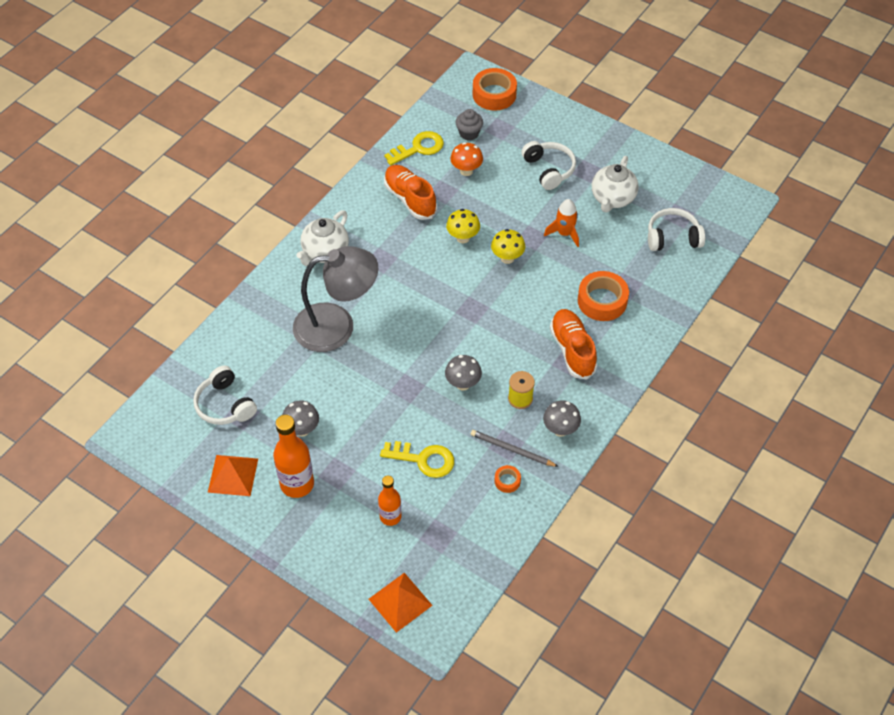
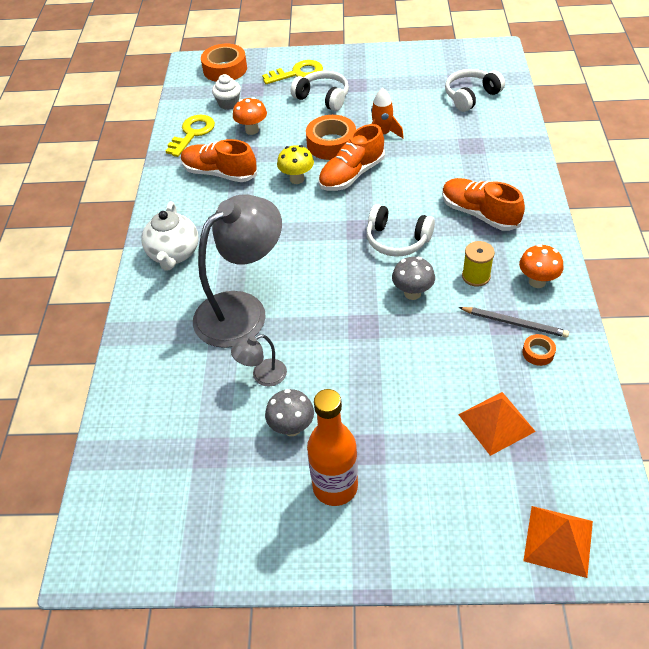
camera: 30 degrees left, 5 degrees down
(225, 405) = (183, 453): white headphones -> white headphones (397, 240)
(233, 475) = (254, 523): orange pyramid -> orange pyramid (496, 422)
(312, 383) = (262, 376): none -> grey lamp
(390, 517) = (463, 457): orange bottle -> none
(423, 459) = (442, 381): yellow key -> yellow key (298, 73)
(469, 133) = (228, 104): grey cupcake -> white cupcake
(507, 258) = (351, 175): yellow mushroom -> orange shoe
(512, 450) = (514, 323): grey pencil -> grey pencil turned 150 degrees counterclockwise
(560, 430) = (537, 281): grey mushroom -> orange mushroom
(602, 301) = (464, 165): orange tape -> orange tape (331, 144)
(612, 199) = (395, 93): white teapot -> none

